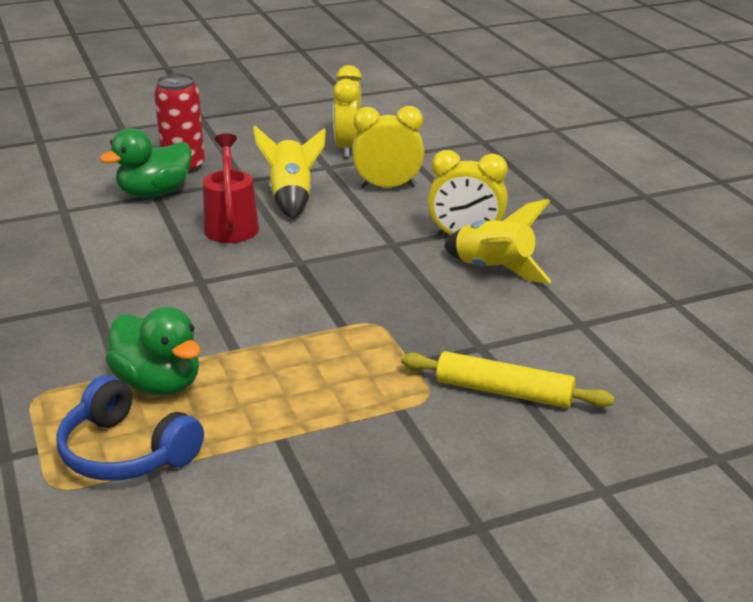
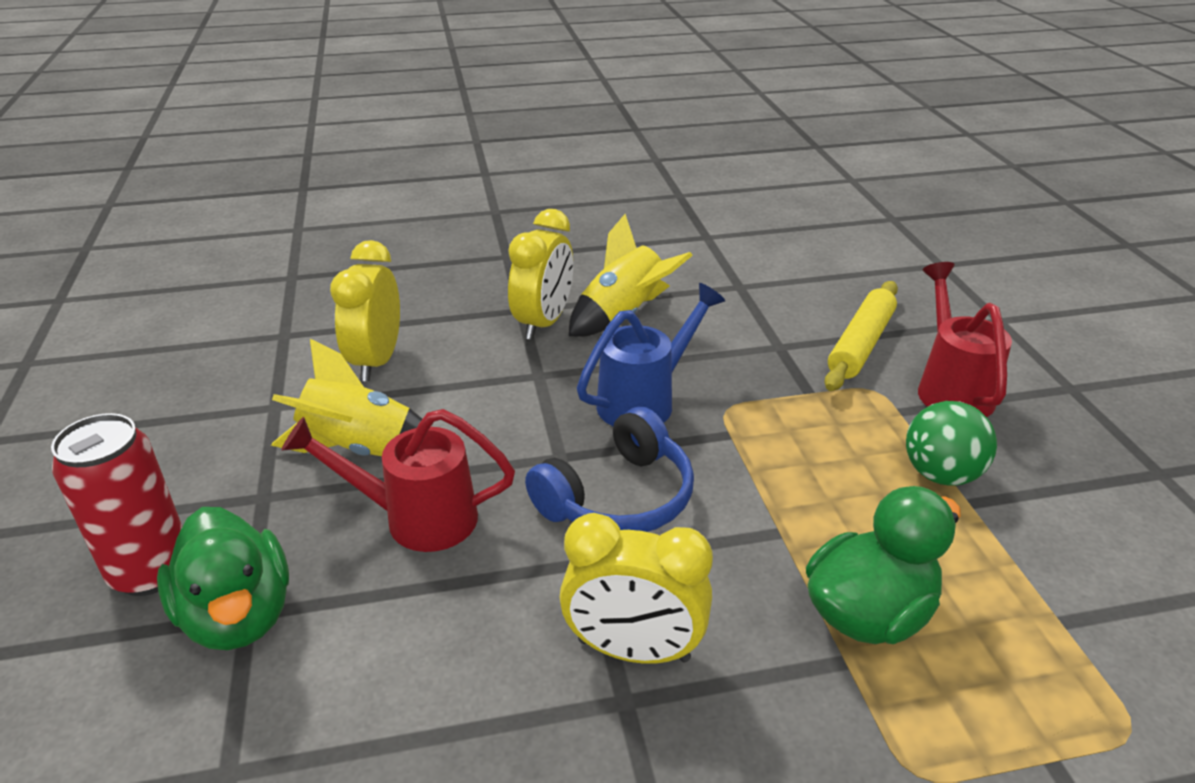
camera: 80 degrees left, 5 degrees up
(126, 452) = (1033, 649): blue headphones -> blue headphones (618, 498)
(313, 426) = (940, 474): none -> green ball
(348, 148) = (225, 381): yellow clock -> yellow clock (633, 650)
(374, 288) = (645, 400): none -> blue watering can
(448, 442) = (951, 388): none -> red watering can

